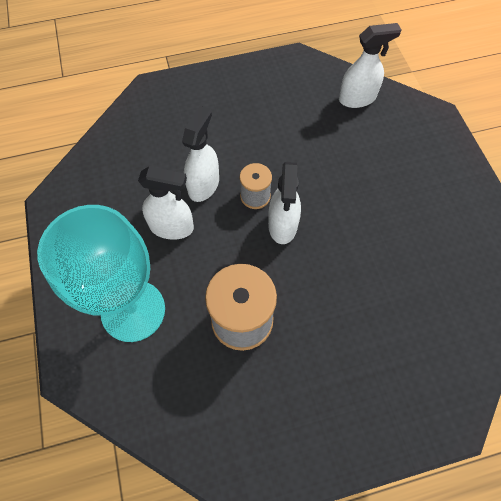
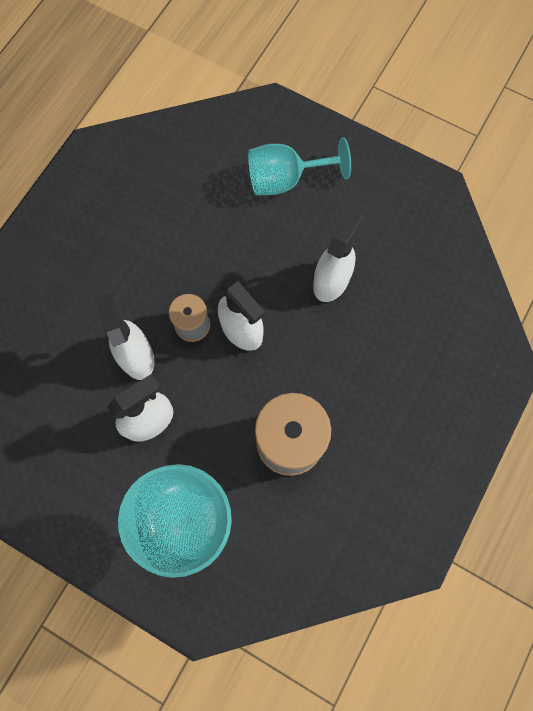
camera: 45 degrees left, 10 degrees up
(357, 98) = (188, 147): white spray bottle -> white spray bottle (331, 280)
(404, 162) = (285, 179): none -> turquoise goblet

